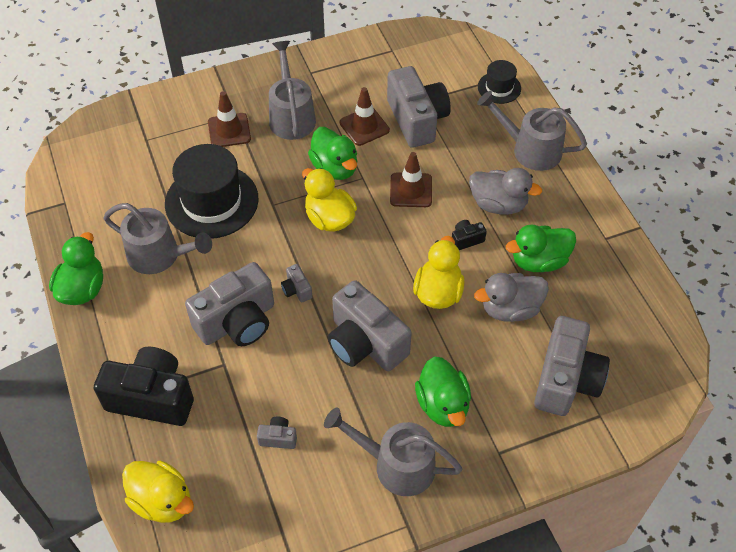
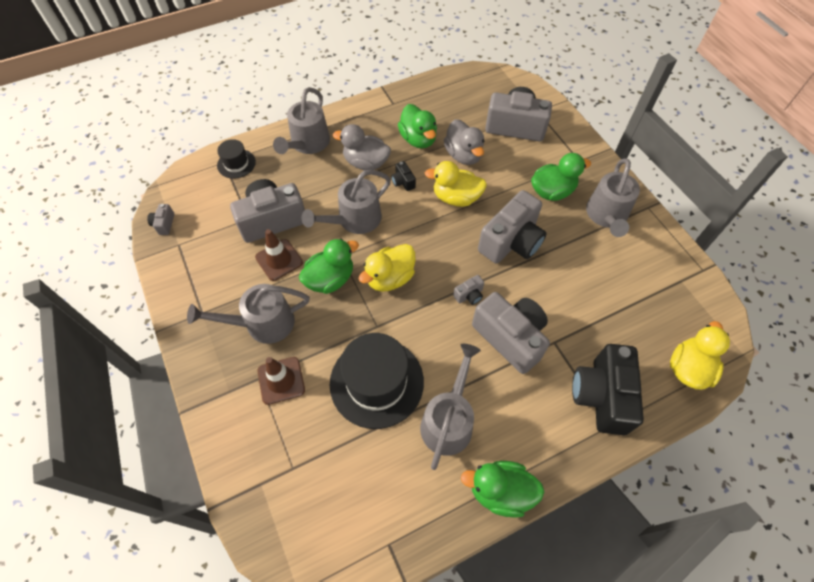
camera: 95 degrees left, 5 degrees up
(278, 438) = (609, 292): grey camera -> grey camera (164, 224)
(411, 190) = (354, 220): brown traffic cone -> grey watering can
(498, 204) = (366, 163): grey duck -> grey duck turned 90 degrees counterclockwise

